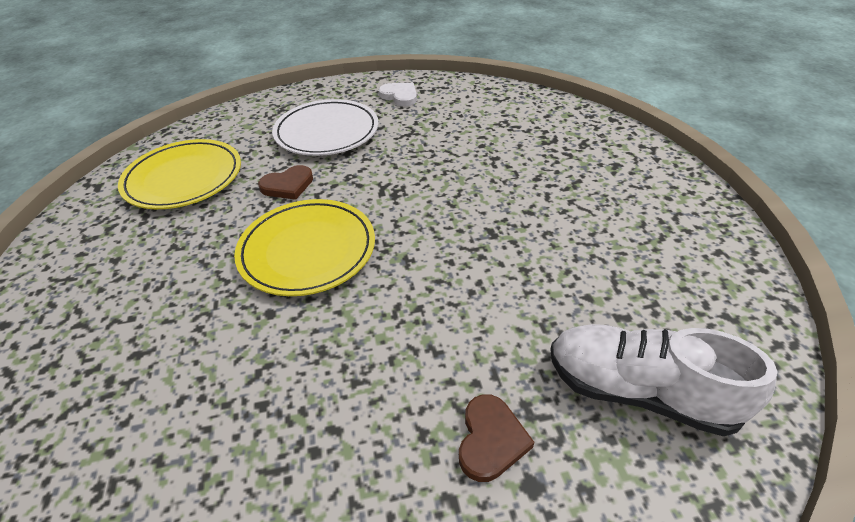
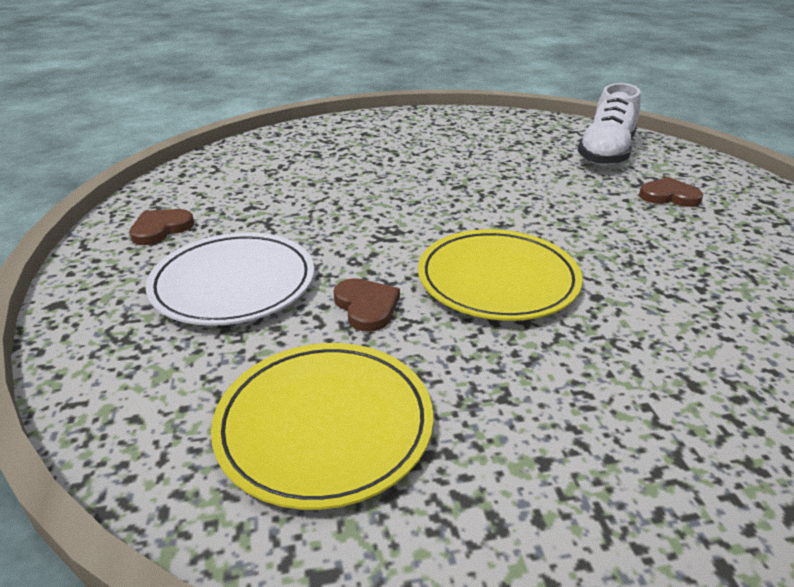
camera: 90 degrees left, 10 degrees down
(400, 96) = (161, 229): white heart -> brown heart

